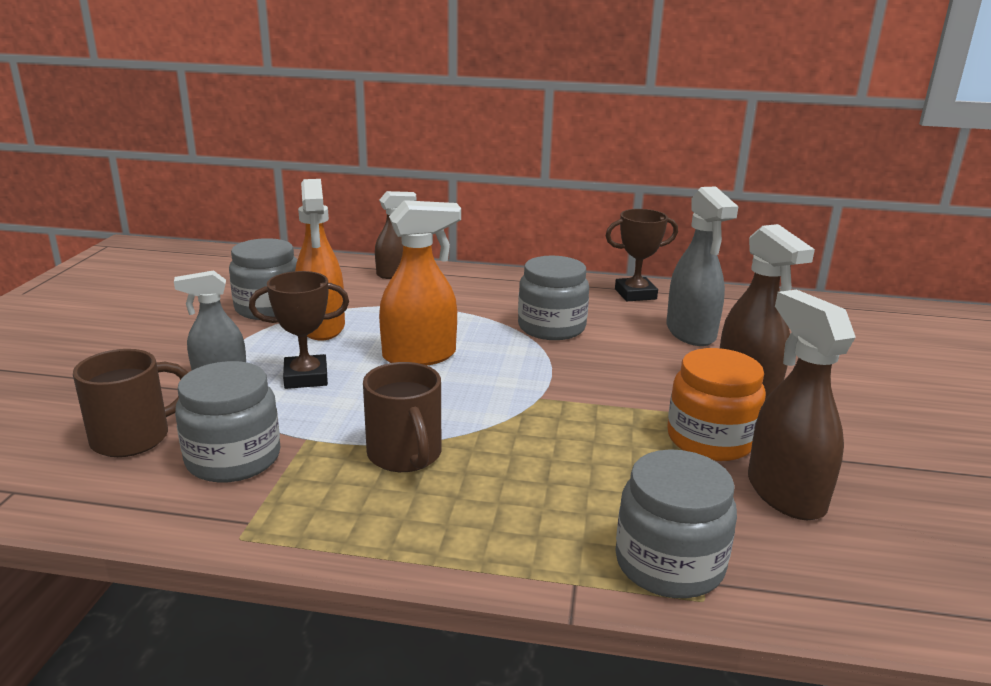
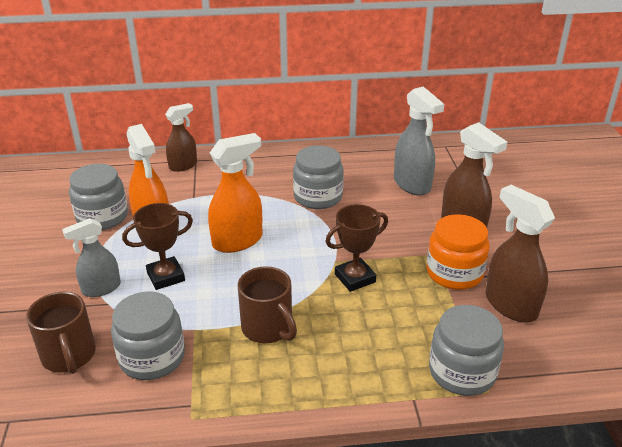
camera: 15 degrees left, 10 degrees up
(134, 437) = (69, 356): brown mug -> brown mug turned 120 degrees clockwise
(635, 294) = (363, 155): brown trophy -> brown trophy (355, 278)

